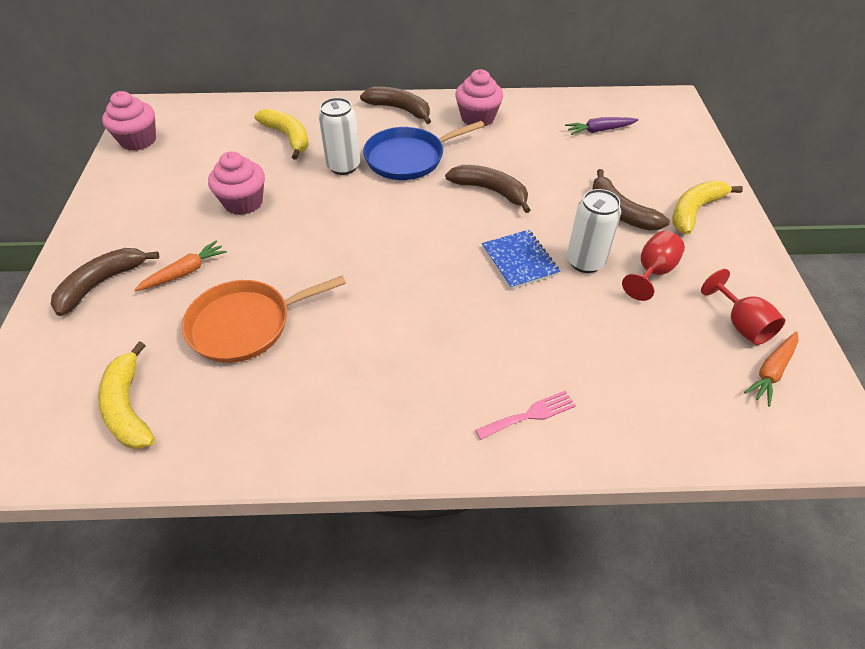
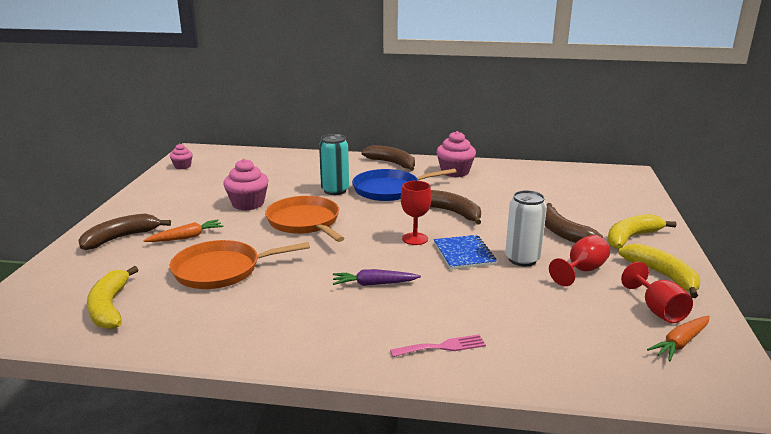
camera: 10 degrees right, 25 degrees down
(138, 140) = (182, 166): pink cupcake -> pink cupcake, size x0.58
(288, 137) = (297, 172): yellow banana -> yellow banana (662, 275)
(322, 228) = (305, 222): none -> orange pan
(343, 166) = (335, 190): white can -> turquoise can
(458, 242) = (415, 239): none -> red goblet
(599, 130) = (558, 185): purple carrot -> purple carrot (374, 284)

